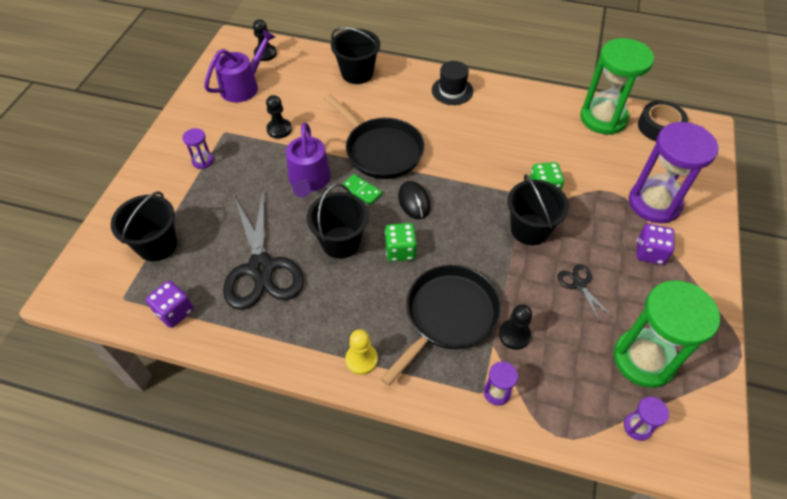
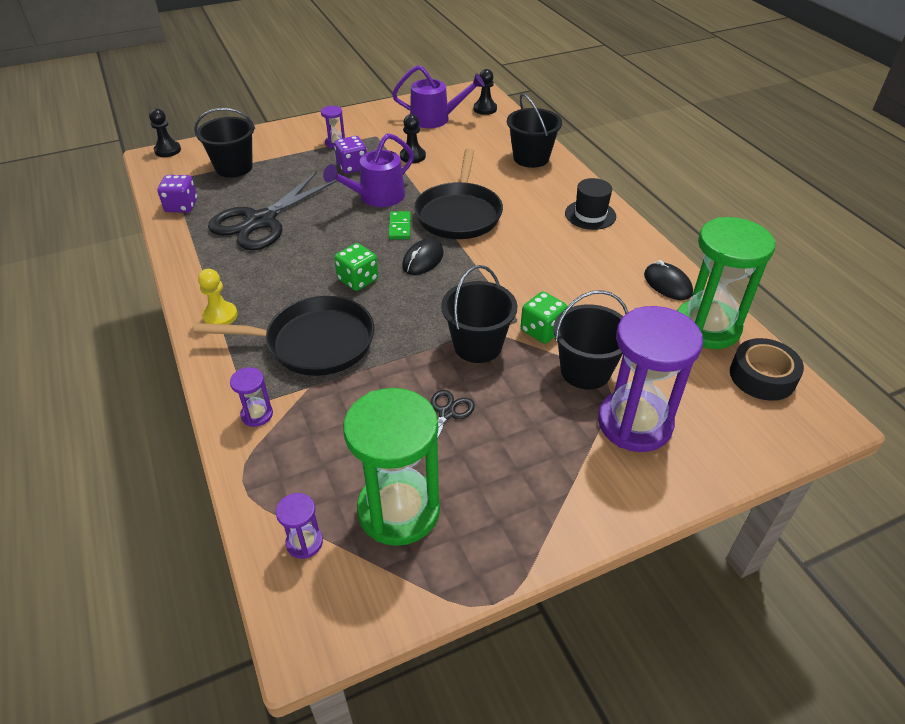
camera: 50 degrees right, 10 degrees down
(341, 242) = (330, 244): black bucket -> black bucket (585, 371)
(514, 335) = (334, 396): black pawn -> black pawn (167, 150)
(552, 106) = (667, 284): none -> black mouse
(649, 252) = (555, 451): purple dice -> purple dice (352, 167)

